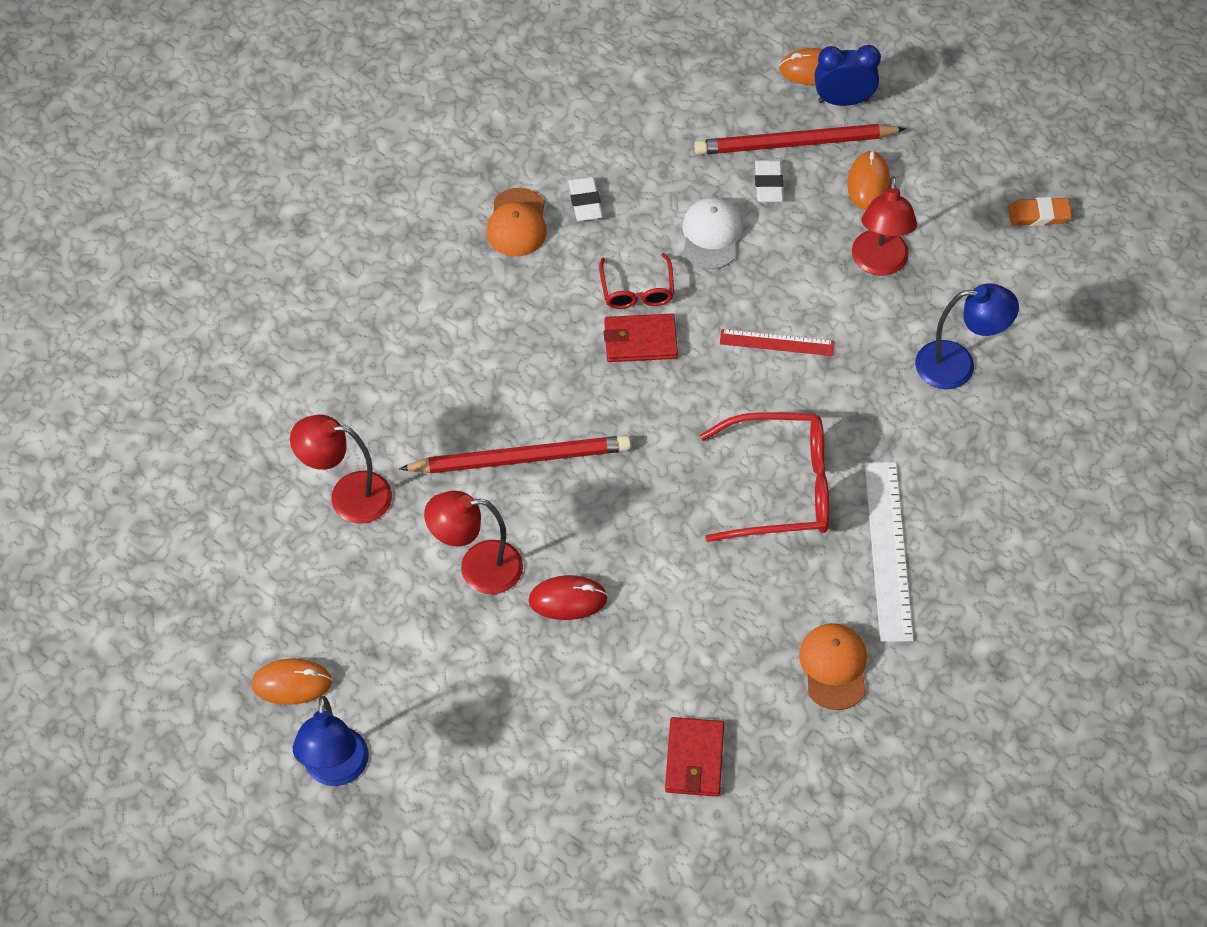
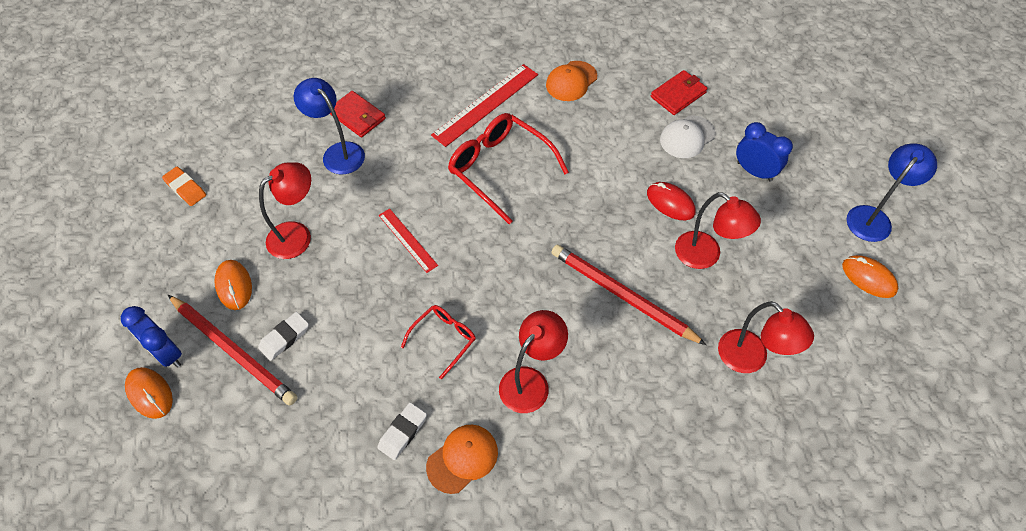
camera: 135 degrees left, 0 degrees up
(513, 720) = (754, 171): none -> blue clock
(525, 319) = (530, 381): none -> red lamp
(640, 341) = (478, 306): red wallet -> red wallet (357, 116)
(711, 235) = (359, 335): white cap -> white cap (687, 137)
(868, 183) = (234, 286): orange mouse -> orange mouse turned 75 degrees counterclockwise
(888, 550) = (486, 104): white ruler -> red ruler

